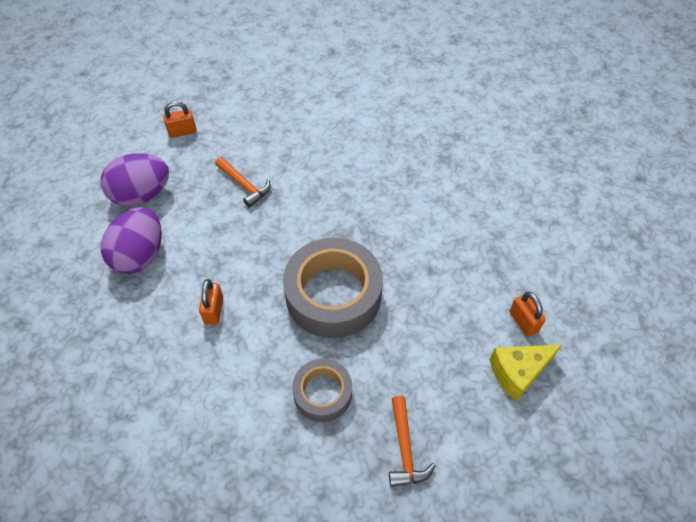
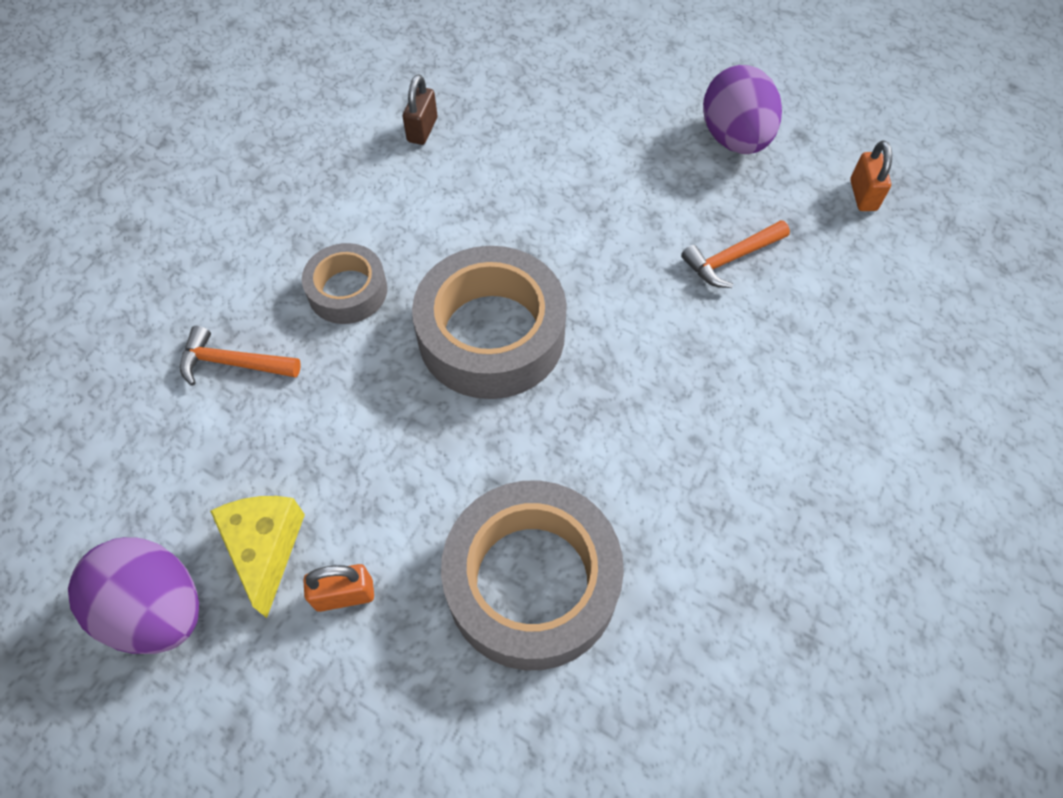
camera: 105 degrees right, 5 degrees up
(140, 255) = (626, 131): purple egg -> purple egg (157, 609)
(152, 392) = (422, 130): none -> brown padlock
(214, 310) = (513, 196): orange padlock -> none
(476, 239) = (532, 581): none -> grey tape

